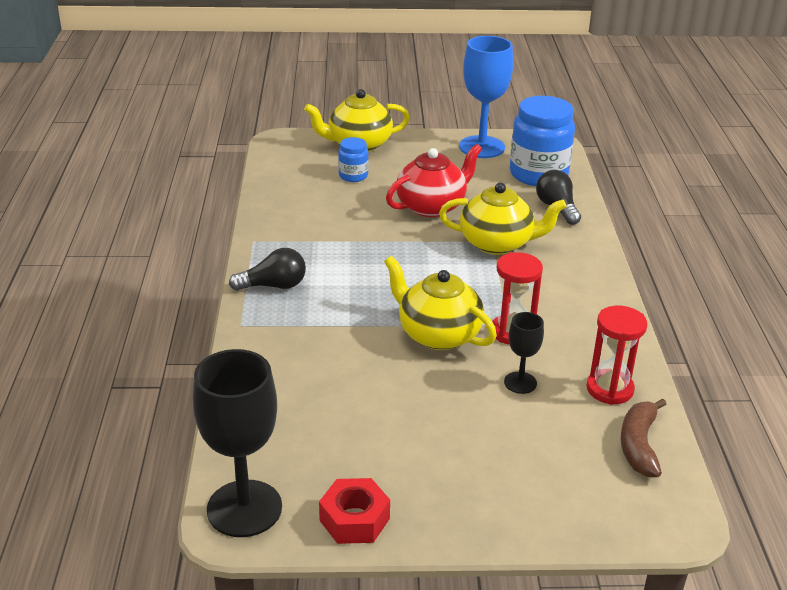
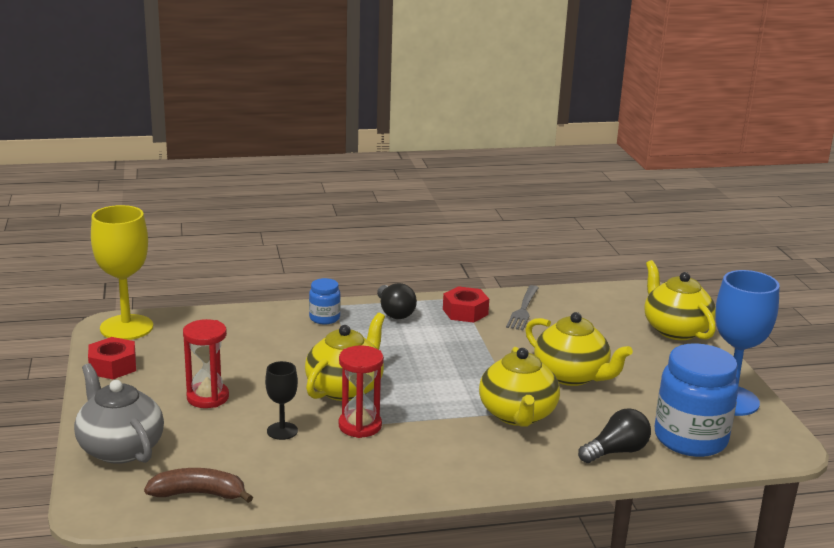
camera: 80 degrees right, 10 degrees down
(244, 508) = (126, 327): black goblet -> yellow goblet
(288, 242) = (465, 312): none -> red nut
(294, 209) = (523, 309): none -> grey fork
(353, 176) = (606, 332): blue jar -> blue jar (324, 318)
(432, 206) = (571, 376): red teapot -> yellow teapot
(554, 507) = (120, 448): none -> grey teapot
(609, 389) = (280, 480): red hourglass -> red hourglass (208, 397)

